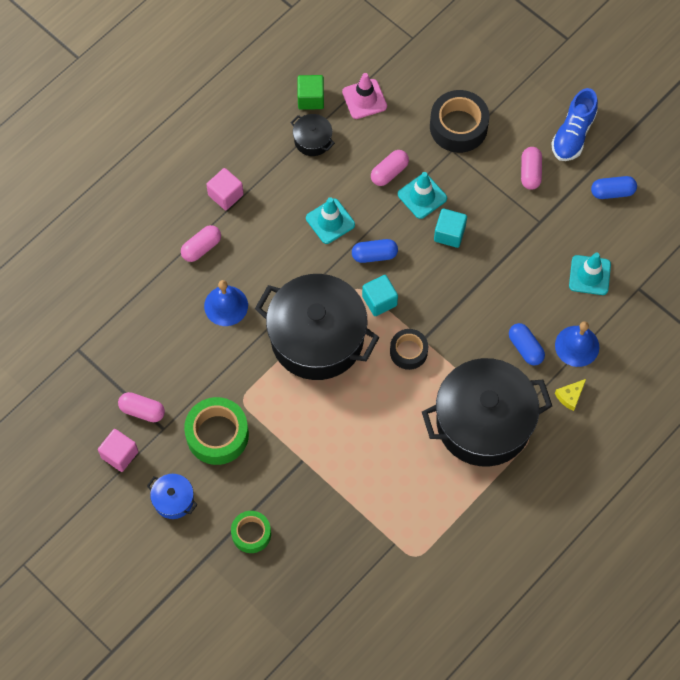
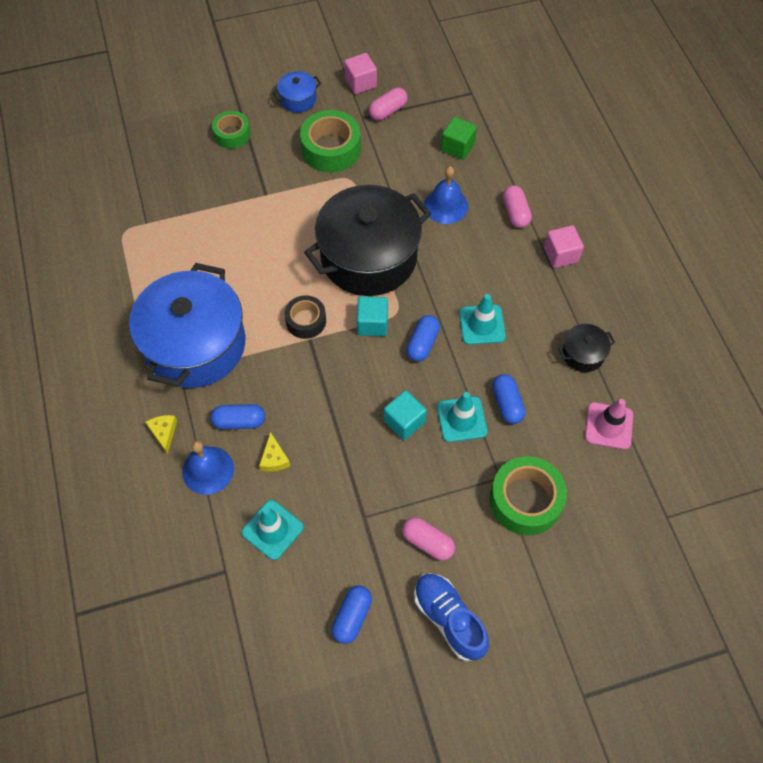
camera: 120 degrees right, 5 degrees down
(310, 98) = (634, 376): green cube -> green cube (457, 147)
(389, 172) = (507, 404): pink capsule -> blue capsule
(458, 127) = (525, 500): black tape -> green tape
(483, 422) = (195, 345): black pot -> blue pot
(537, 306) = (274, 458): none -> yellow cheese

